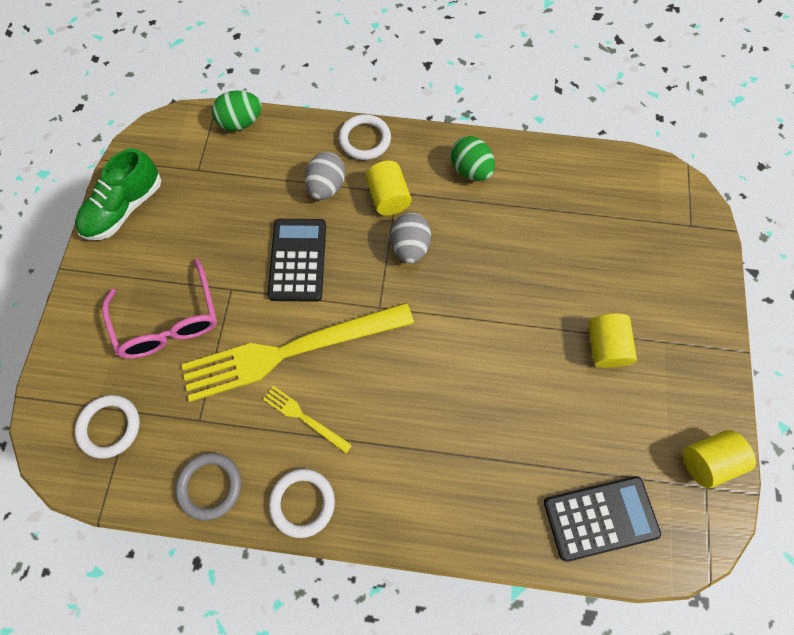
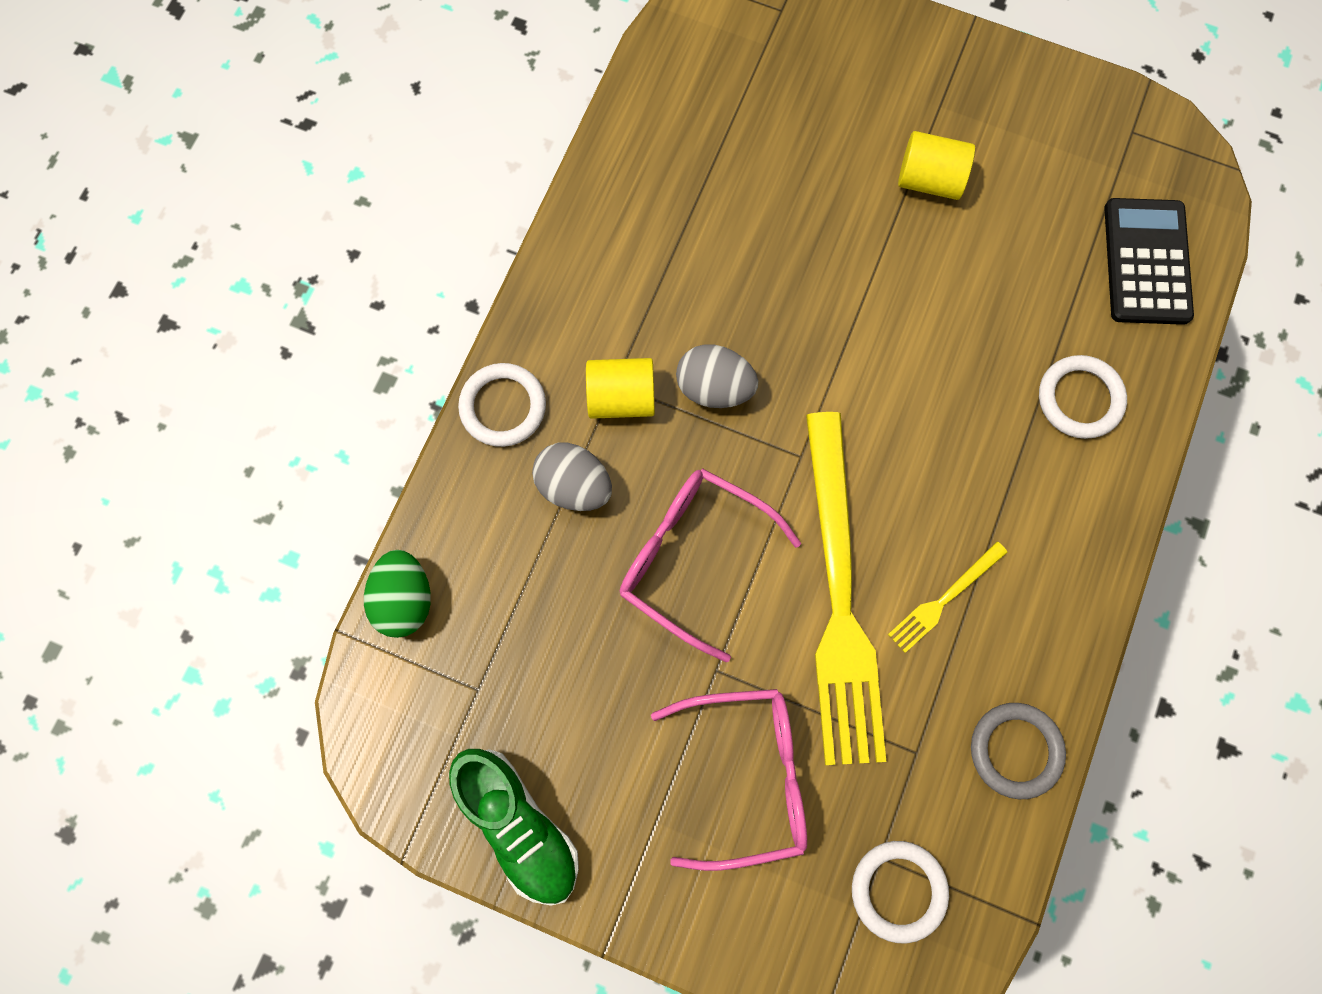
camera: 75 degrees left, 5 degrees up
(297, 260) = (692, 558): black calculator -> pink glasses
(302, 502) = (1062, 626): white ring -> white ring (1080, 399)
(470, 170) = (607, 266): green egg -> none
(706, 460) = (1100, 118): yellow cylinder -> none

